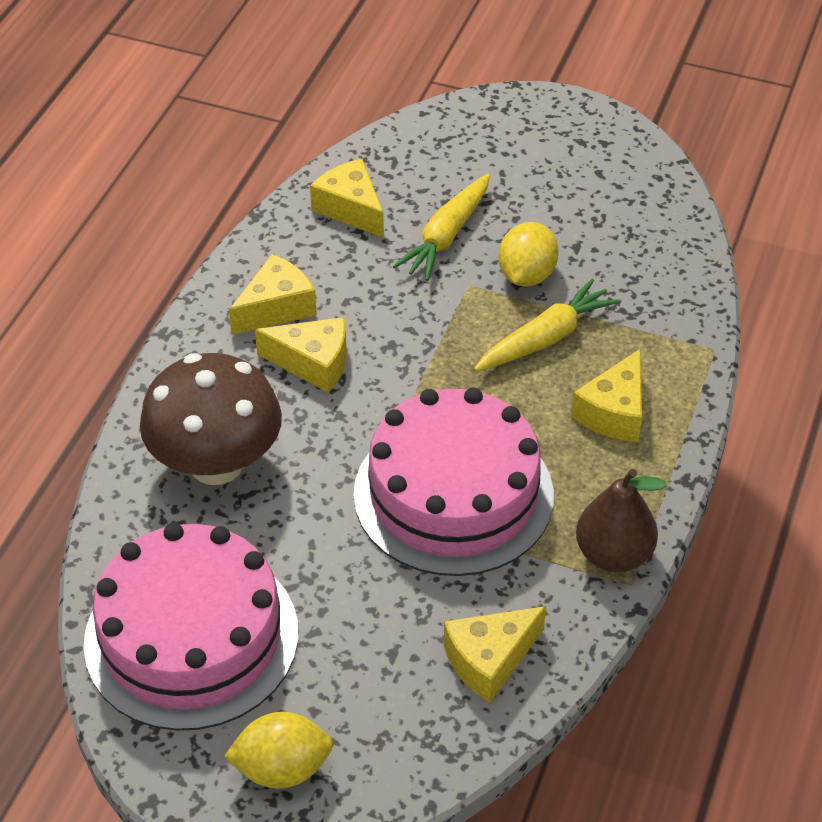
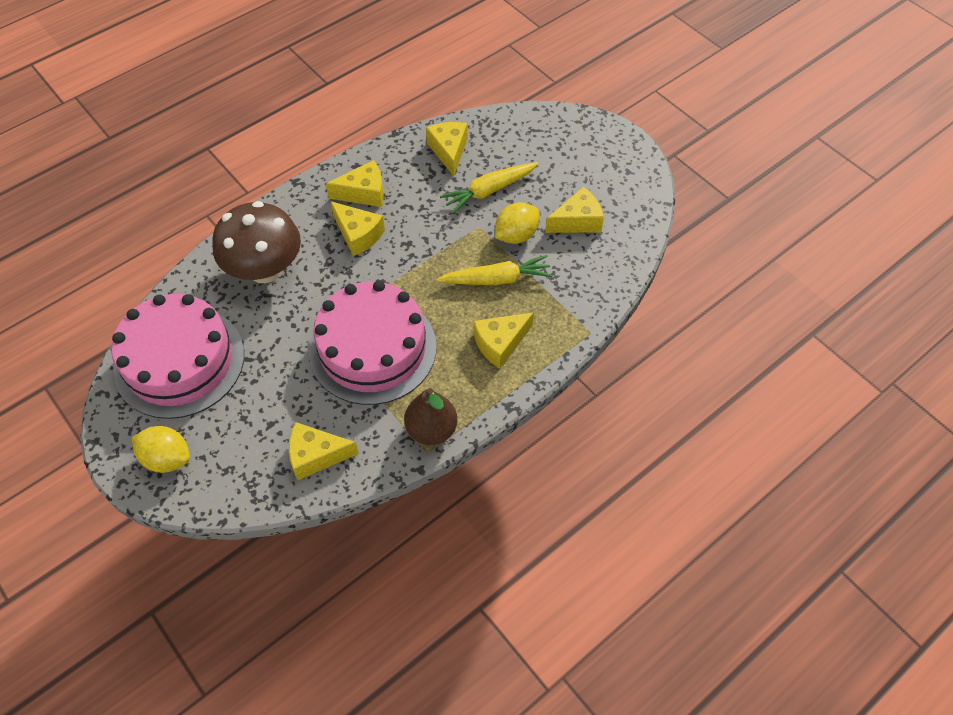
camera: 30 degrees right, 10 degrees up
(590, 226) = (577, 221): none -> yellow cheese

